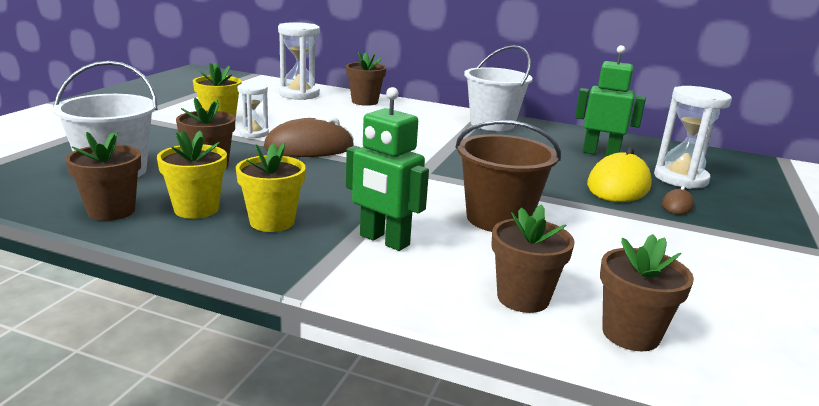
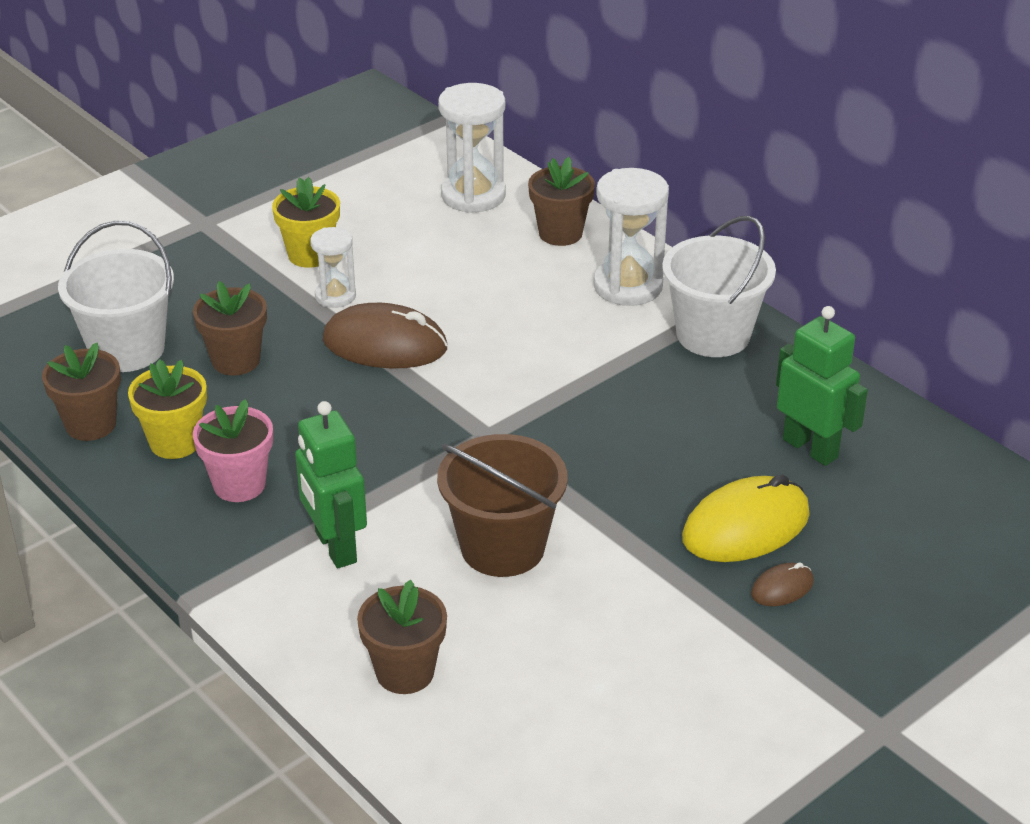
camera: 30 degrees right, 15 degrees up
(272, 222) = (239, 485): yellow flower pot -> pink flower pot
(630, 334) = (466, 750): brown flower pot -> none
(680, 178) = (868, 536): white hourglass -> white hourglass (628, 286)

